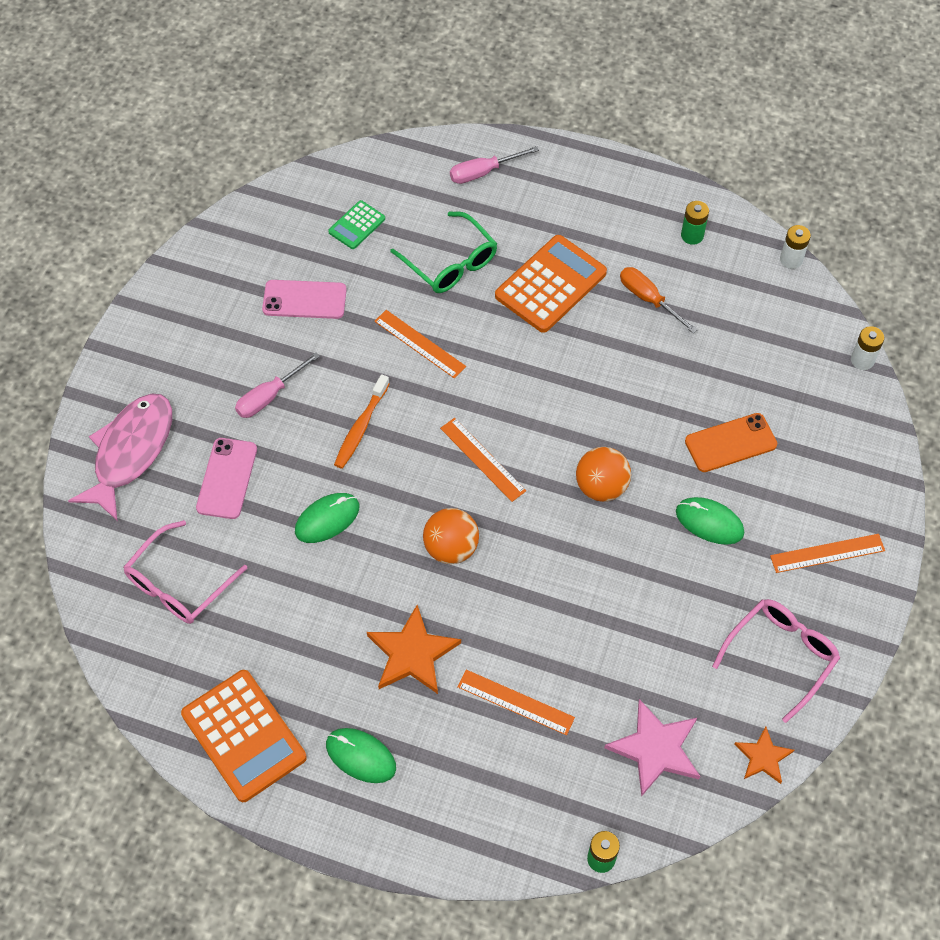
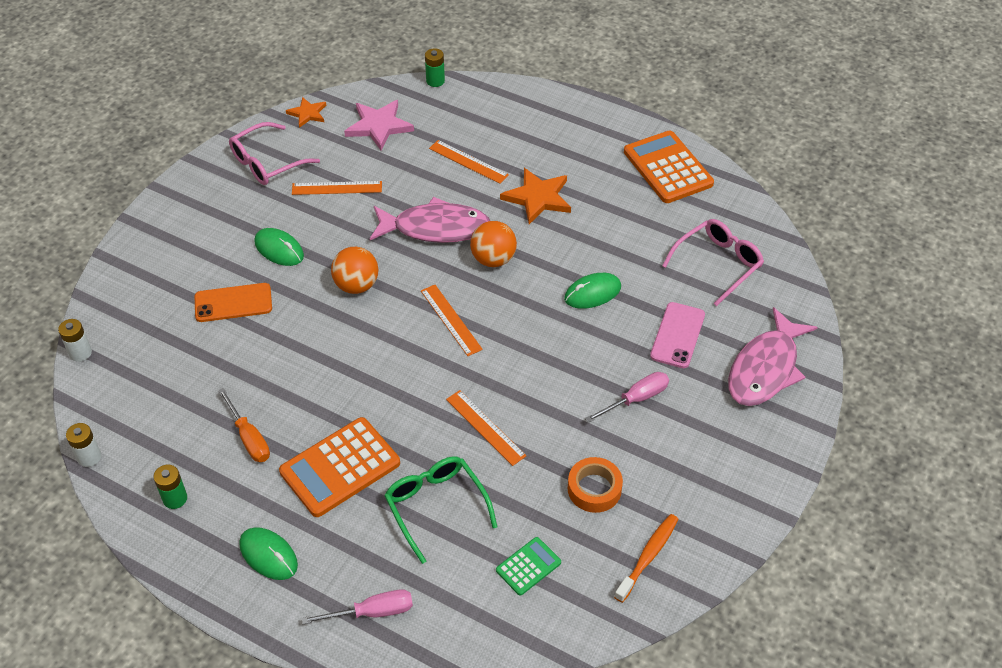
camera: 170 degrees left, 10 degrees down
(304, 300) = (594, 489): pink phone -> orange tape
(361, 427) = (554, 360): orange toothbrush -> orange toothbrush (648, 556)
(361, 756) = (585, 147): green mouse -> green mouse (268, 555)
(531, 583) = (435, 228): none -> pink fish
(827, 553) = (197, 217): orange ruler -> orange ruler (337, 188)

